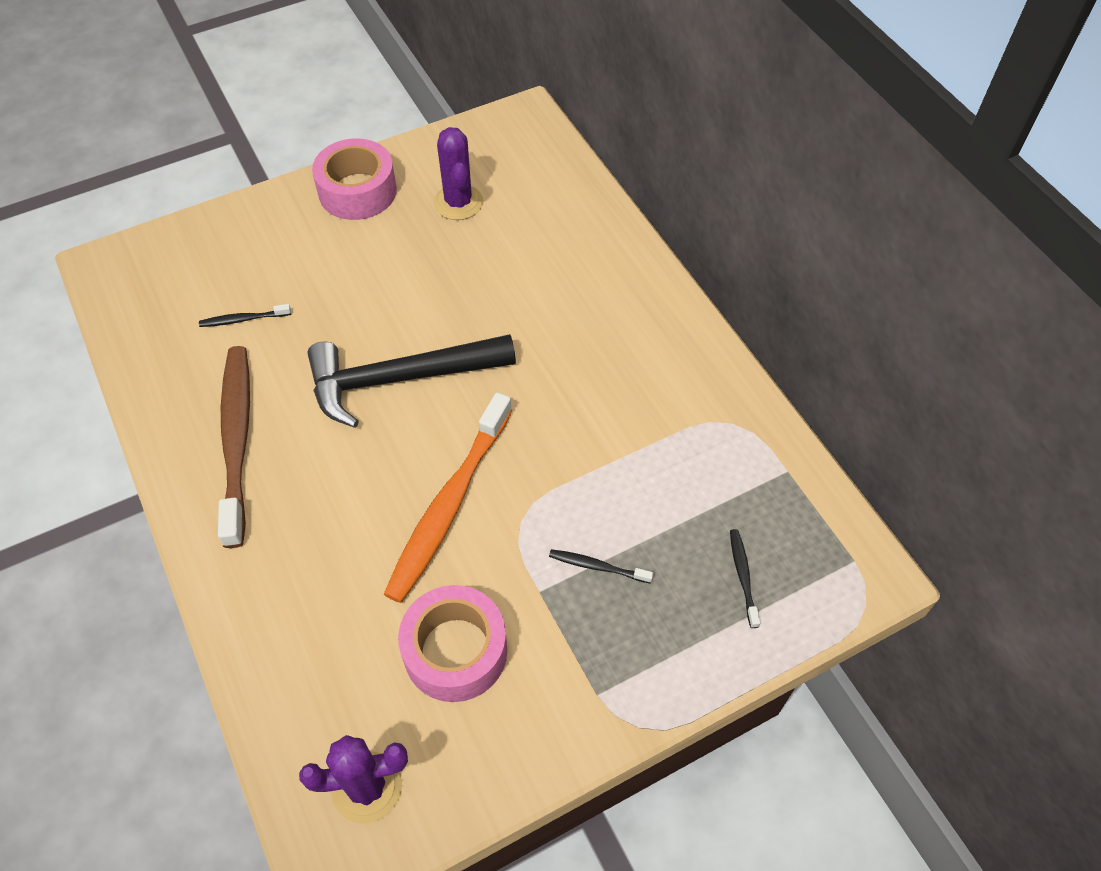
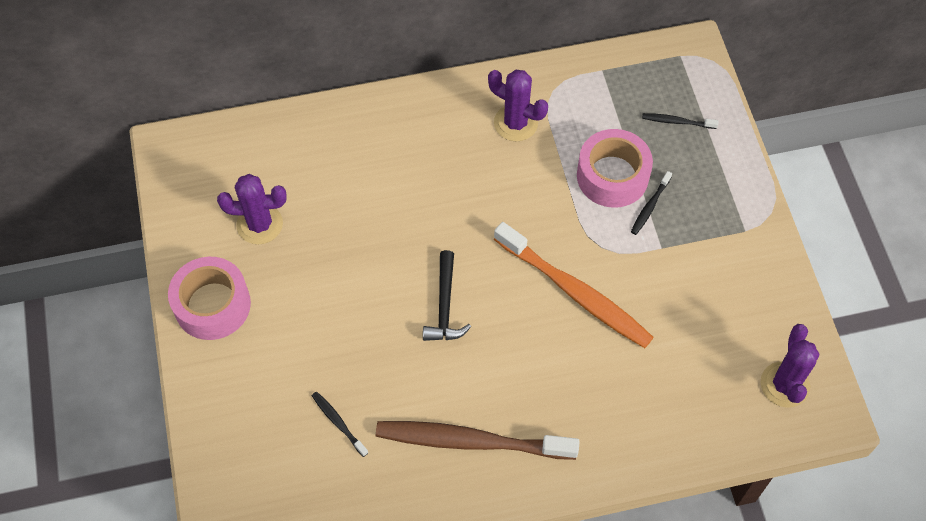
camera: 75 degrees left, 5 degrees up
(243, 319) = (338, 423): black toothbrush -> black toothbrush turned 135 degrees clockwise
(401, 379) = (445, 305): black hammer -> black hammer, size x0.56
(455, 651) = (696, 311): pink tape -> pink tape (612, 176)
(668, 395) = (515, 123): none -> purple cactus

